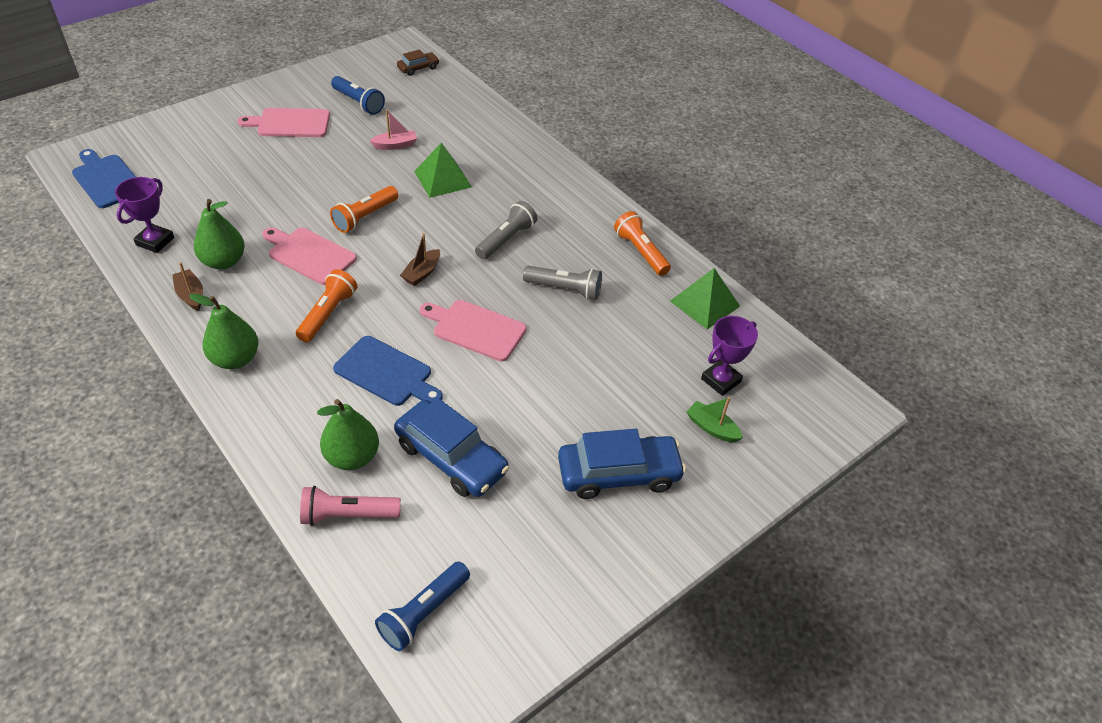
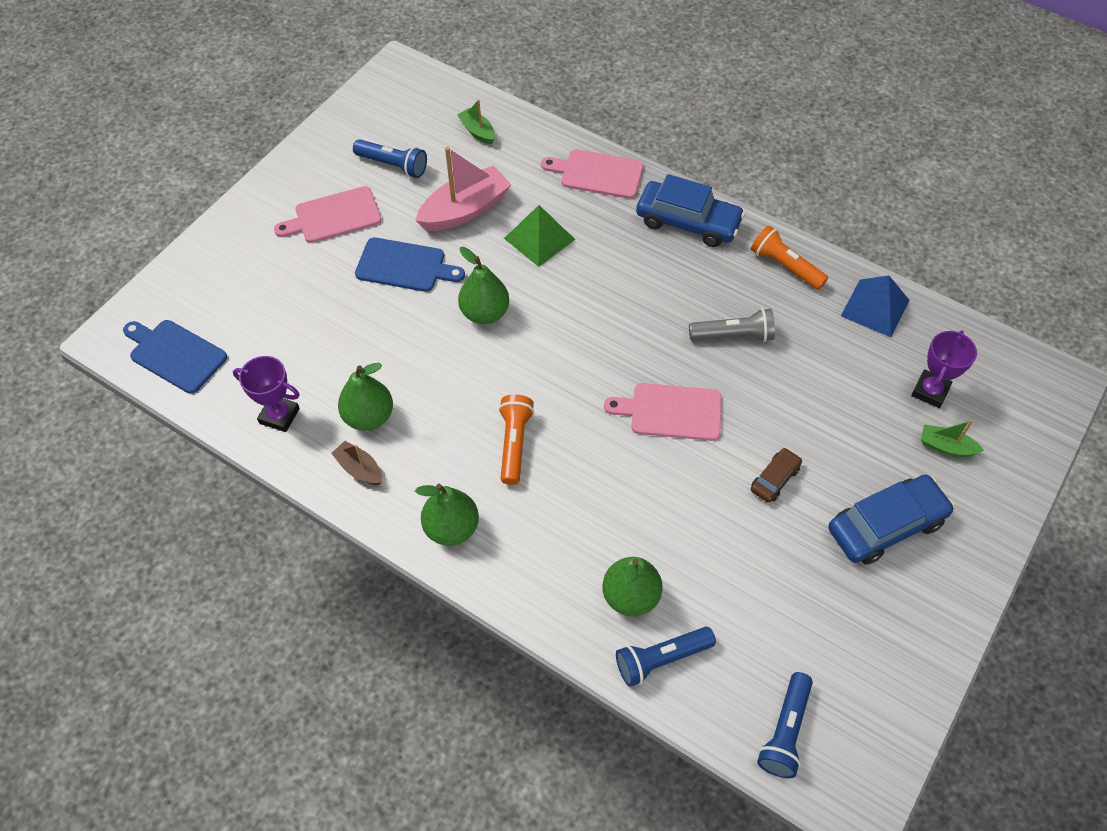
camera: 15 degrees left, 10 degrees up
(155, 241) = (279, 416): purple trophy -> purple trophy turned 75 degrees counterclockwise
(309, 255) = (454, 379): pink cutting board -> pink cutting board (598, 174)
(347, 515) = (661, 659): pink flashlight -> blue flashlight
(365, 217) = (485, 313): orange flashlight -> green pear
(386, 373) = (611, 492): blue cutting board -> blue cutting board (404, 266)
(395, 145) = (465, 210): pink boat -> pink boat, size x1.93
(418, 68) = (432, 98): brown car -> brown car (774, 479)
(422, 273) = (582, 363): brown boat -> none
(439, 97) = (477, 131): none -> green boat
(451, 457) = (724, 563): blue car -> blue car (688, 222)
(506, 239) = (645, 294): grey flashlight -> none
(705, 303) = (875, 308): green pyramid -> blue pyramid

